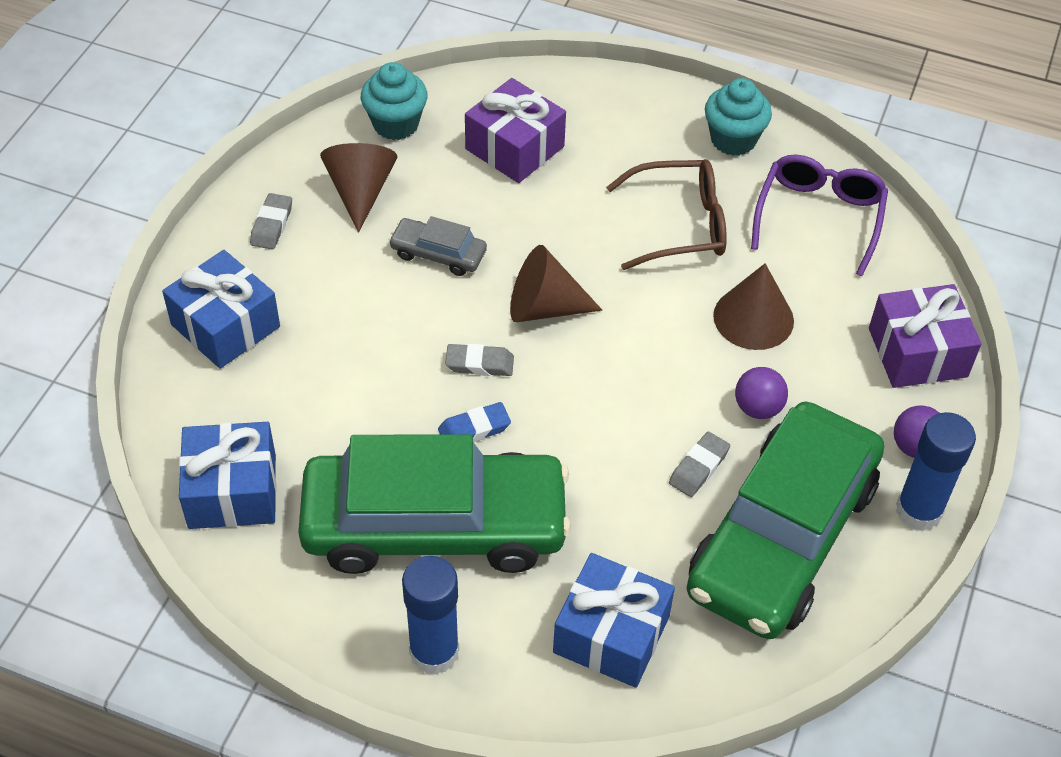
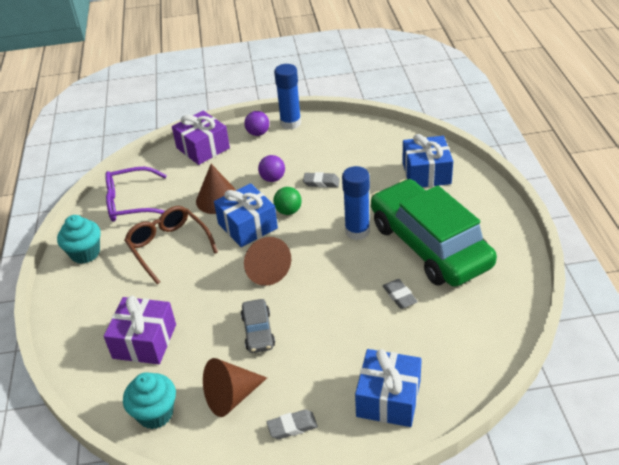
camera: 115 degrees left, 10 degrees down
(232, 491) = (485, 326): blue gift -> blue gift (247, 226)
(434, 652) = (487, 215): blue glue stick -> blue glue stick (357, 231)
(474, 429) = (364, 258): blue eraser -> none
(479, 364) = (323, 276): grey eraser -> grey eraser (399, 296)
(656, 390) = (288, 211): none -> green ball
(781, 536) = (335, 149): green car -> none

